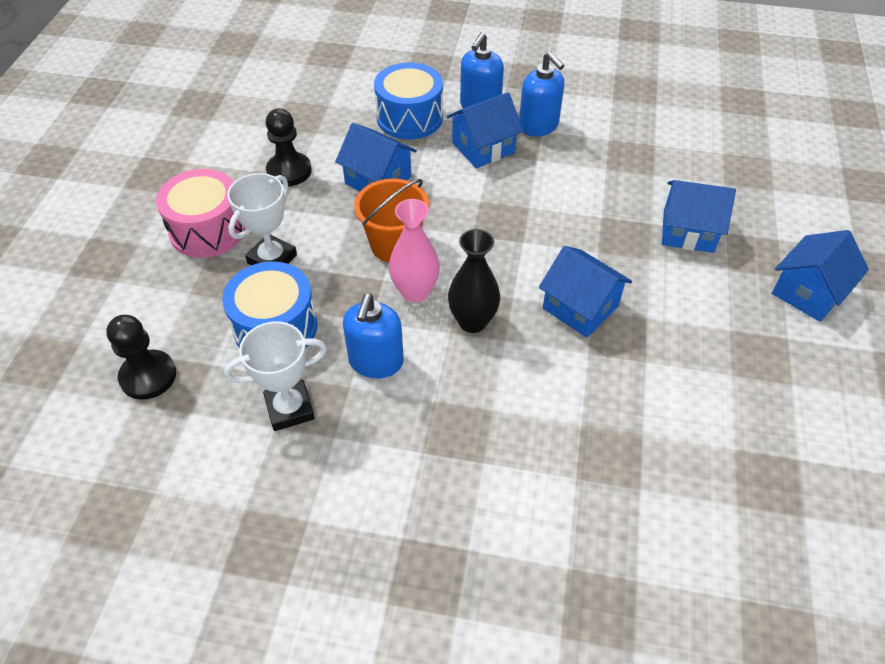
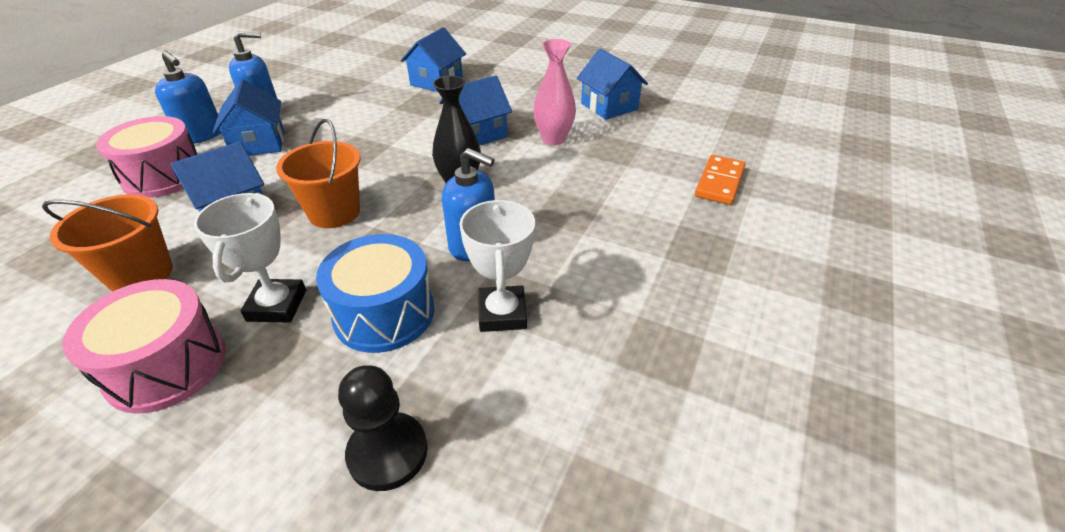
camera: 75 degrees left, 10 degrees down
(272, 259) = (277, 305): white trophy -> white trophy turned 45 degrees clockwise
(289, 171) = (141, 275): black pawn -> orange bucket
(409, 118) = (164, 176): blue drum -> pink drum
(415, 292) = (404, 209): pink vase -> pink vase (553, 139)
(577, 595) = (719, 182): none -> orange domino
(808, 292) = (515, 60): blue house -> blue house (609, 106)

